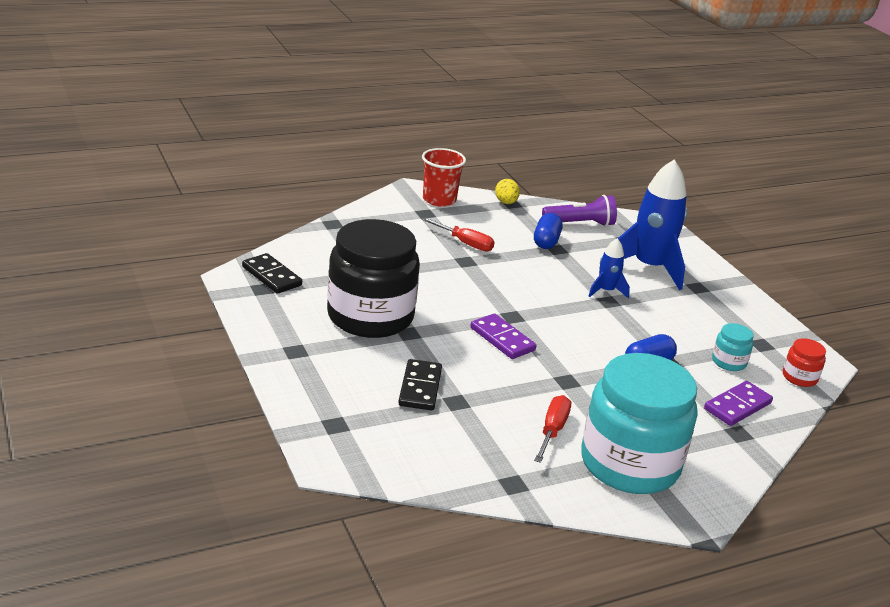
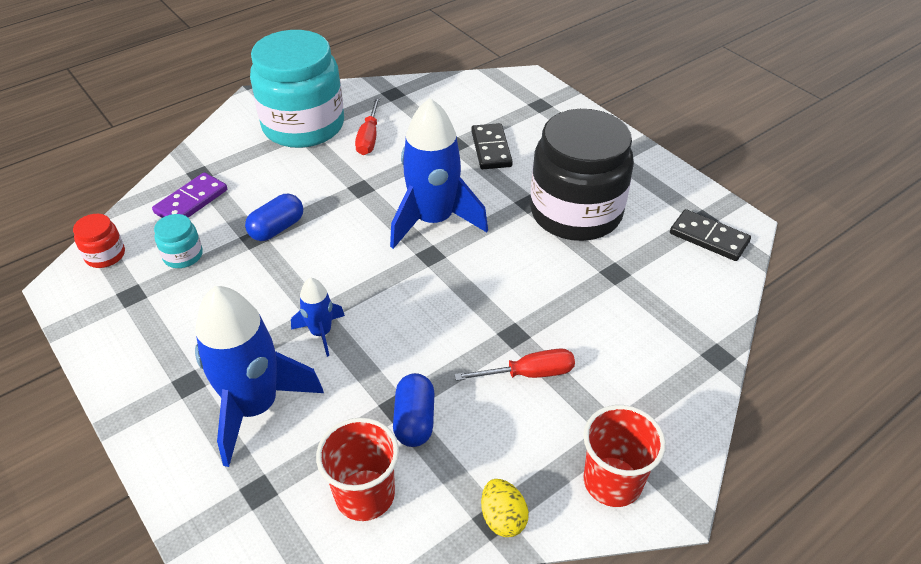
camera: 170 degrees right, 15 degrees up
(465, 243) = (529, 373): red screwdriver -> red screwdriver turned 150 degrees clockwise
(502, 339) = (433, 220): purple domino -> blue rocket
(580, 224) = (365, 495): purple flashlight -> red cup

